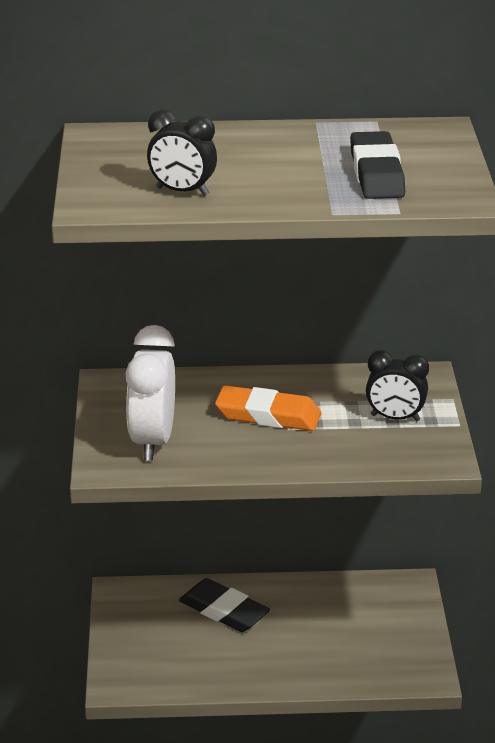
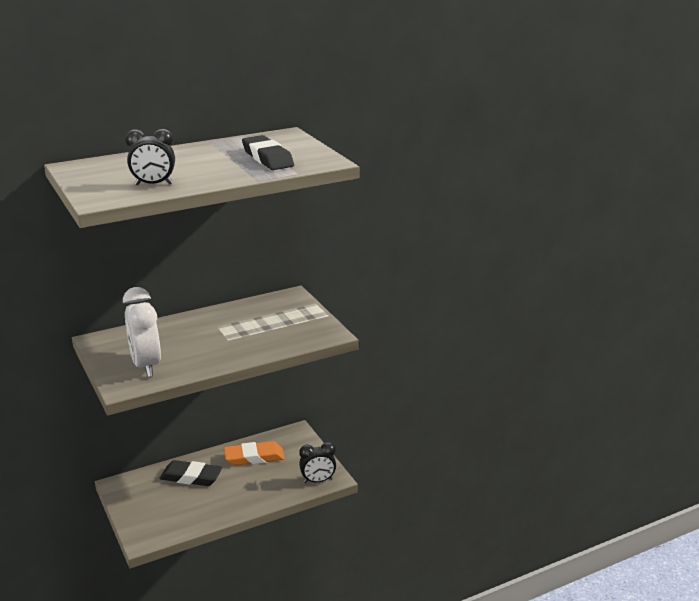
camera: 25 degrees left, 5 degrees down
(268, 415) = (211, 335): orange eraser -> orange eraser (254, 457)
(395, 418) = (289, 320): black clock -> black clock (318, 481)

